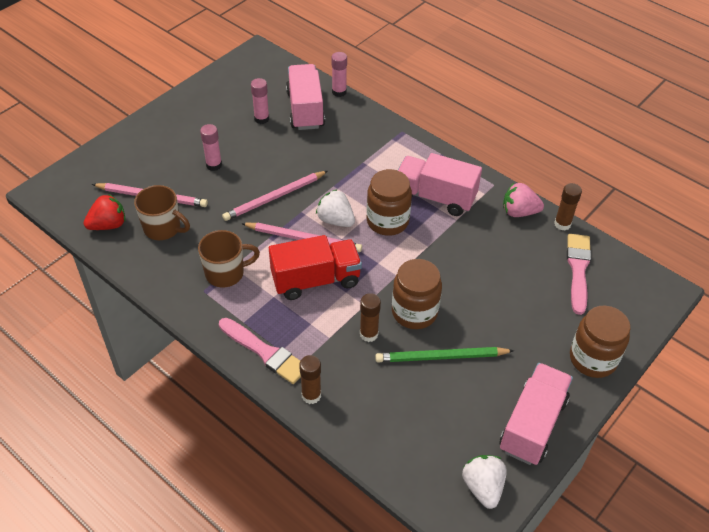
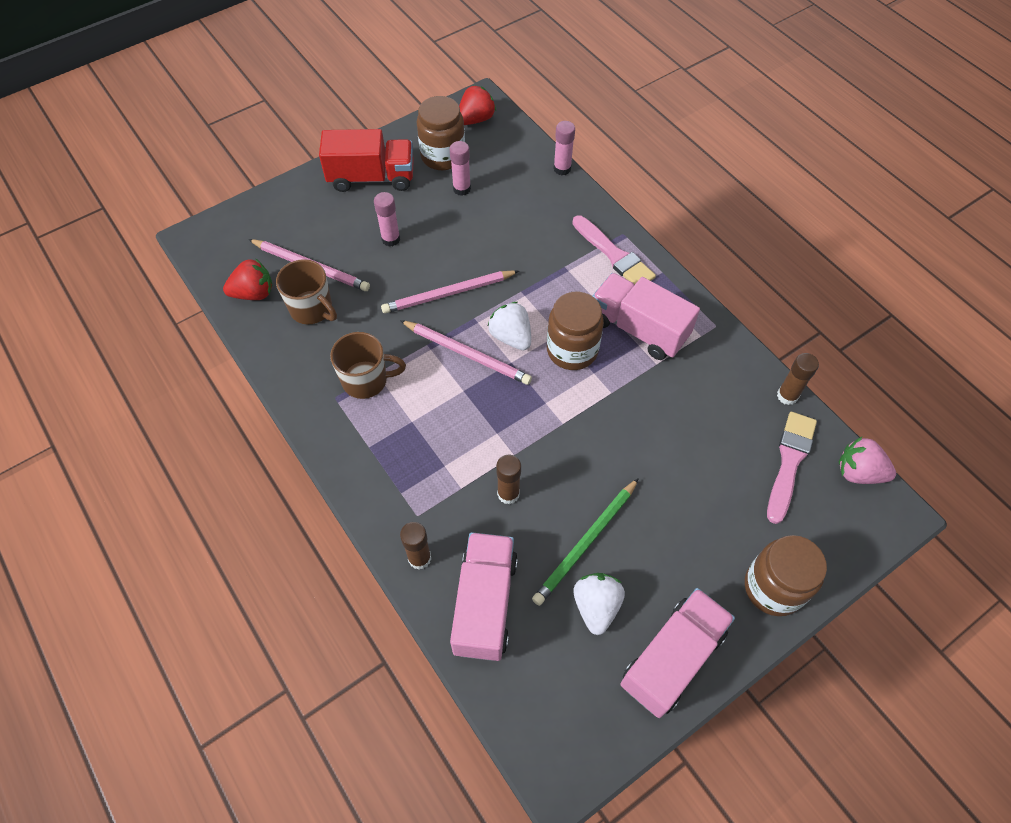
camera: 15 degrees right, 10 degrees up
(257, 66) = (476, 119): none -> red strawberry
(265, 352) = (382, 491): pink brush -> pink brush (614, 255)
(305, 109) = (516, 185): pink truck -> pink truck (485, 604)
(316, 280) = (466, 410): red truck -> red truck (371, 178)
(414, 312) = (570, 476): brown jar -> brown jar (443, 156)
(441, 357) = (586, 543): green pencil -> green pencil turned 60 degrees counterclockwise
(483, 487) = (587, 726): white strawberry -> white strawberry (596, 606)
(519, 212) = (737, 369): pink strawberry -> pink strawberry (858, 472)

